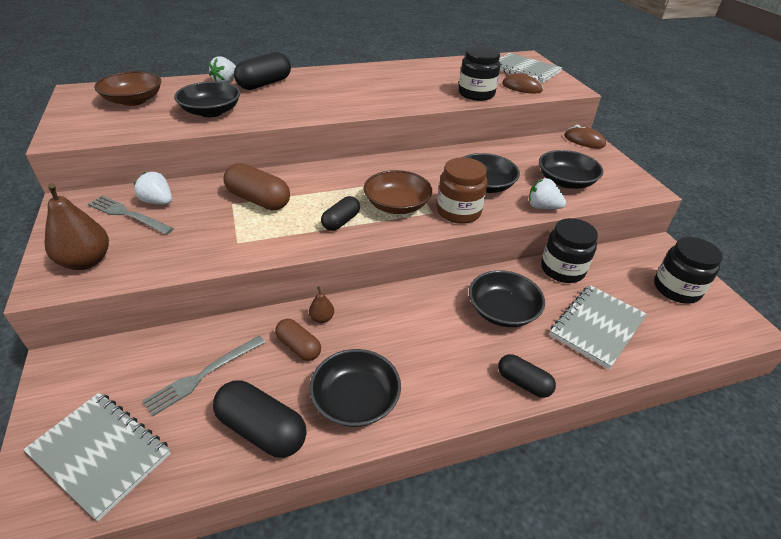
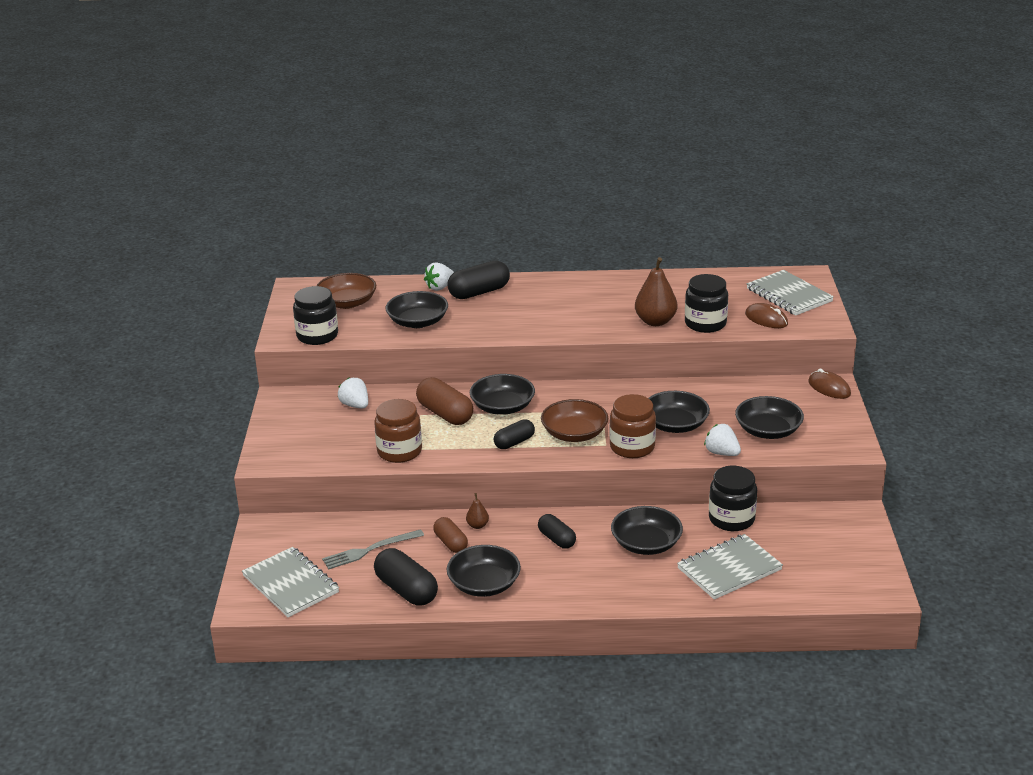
camera: 20 degrees right, 10 degrees down
(86, 261) = (293, 448): brown pear -> brown pear (655, 321)
(128, 215) = (328, 414): grey fork -> none
(218, 248) = (399, 451): none -> brown jar
(315, 186) = (502, 407): none -> black bowl
(523, 383) = (630, 596): black capsule -> black capsule (556, 539)
(676, 289) = (840, 552): black jar -> black jar (317, 336)

